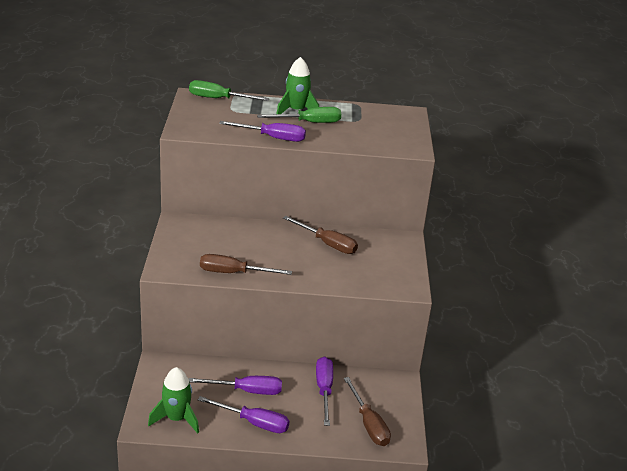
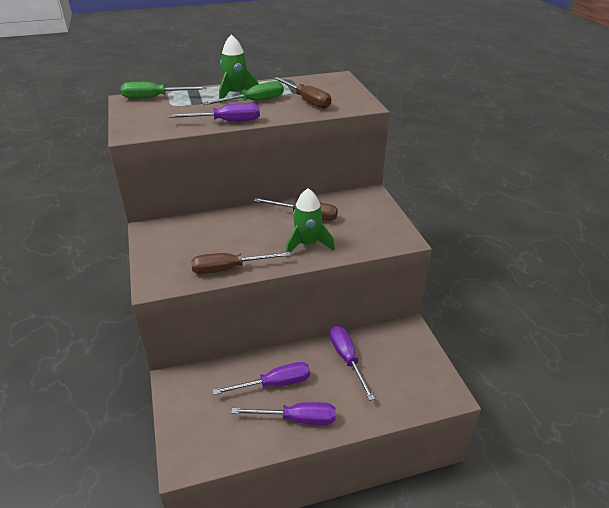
camera: 15 degrees left, 5 degrees up
(176, 418) = (215, 441): green rocket -> green rocket (307, 244)
(369, 424) = (406, 383): brown screwdriver -> brown screwdriver (307, 101)

